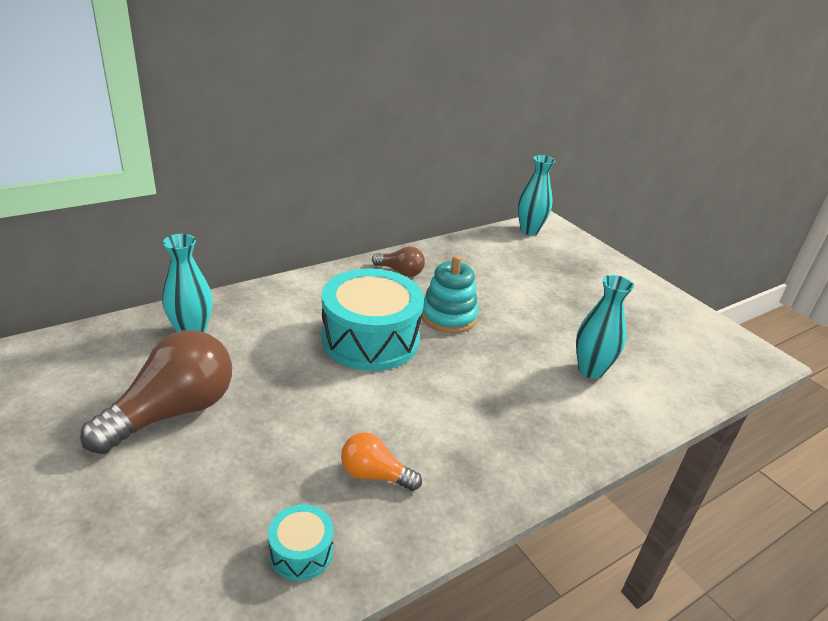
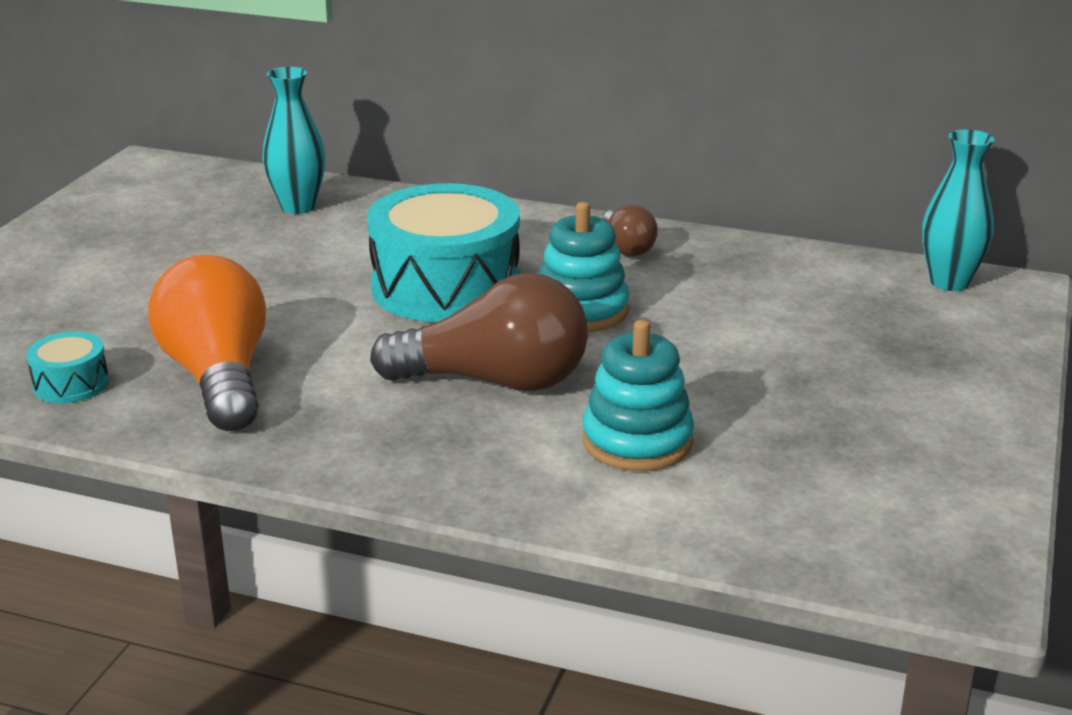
camera: 55 degrees right, 5 degrees down
(173, 412) = (171, 253): brown light bulb -> brown light bulb (495, 381)
(375, 475) = (218, 377): orange light bulb -> orange light bulb, size x1.94
(590, 370) = (637, 441): turquoise vase -> turquoise stacking toy

